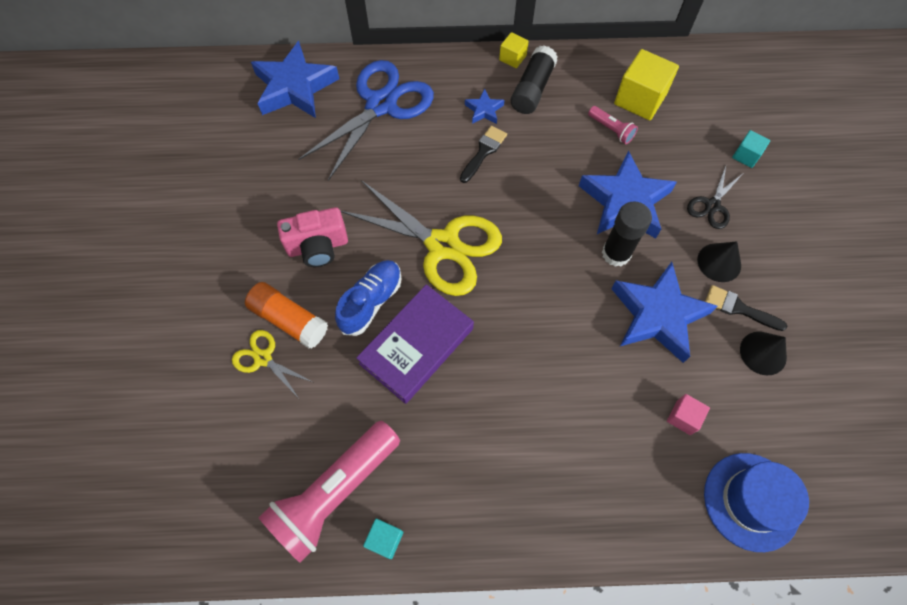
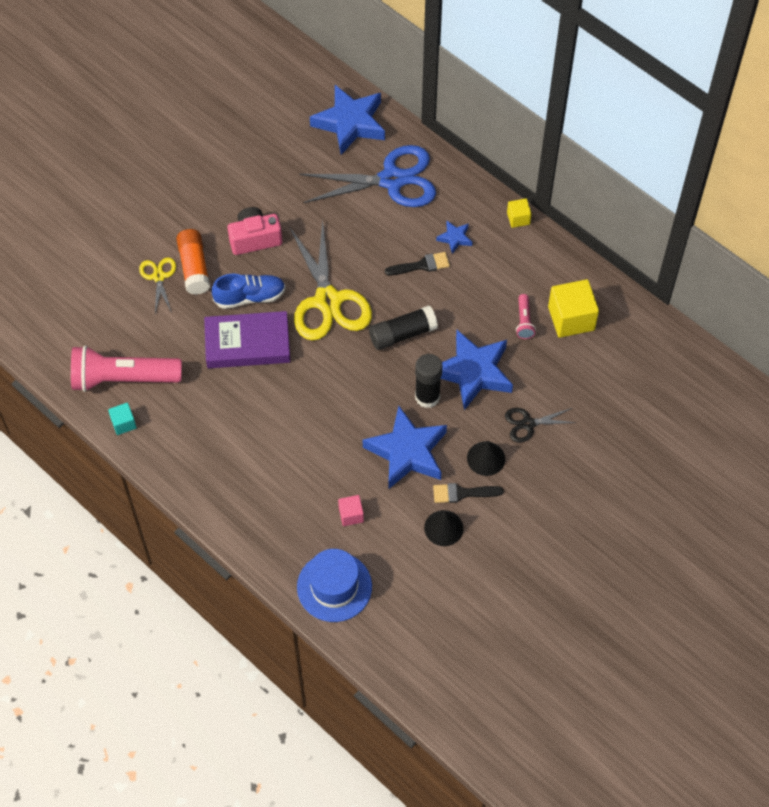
camera: 45 degrees right, 5 degrees down
(318, 246) = (255, 239): pink camera -> pink camera turned 135 degrees clockwise
(532, 89) = (505, 251): black glue stick -> black glue stick (402, 334)
(739, 308) = (462, 493): black brush -> black brush turned 75 degrees counterclockwise
(746, 156) = (595, 415): turquoise cube -> none

